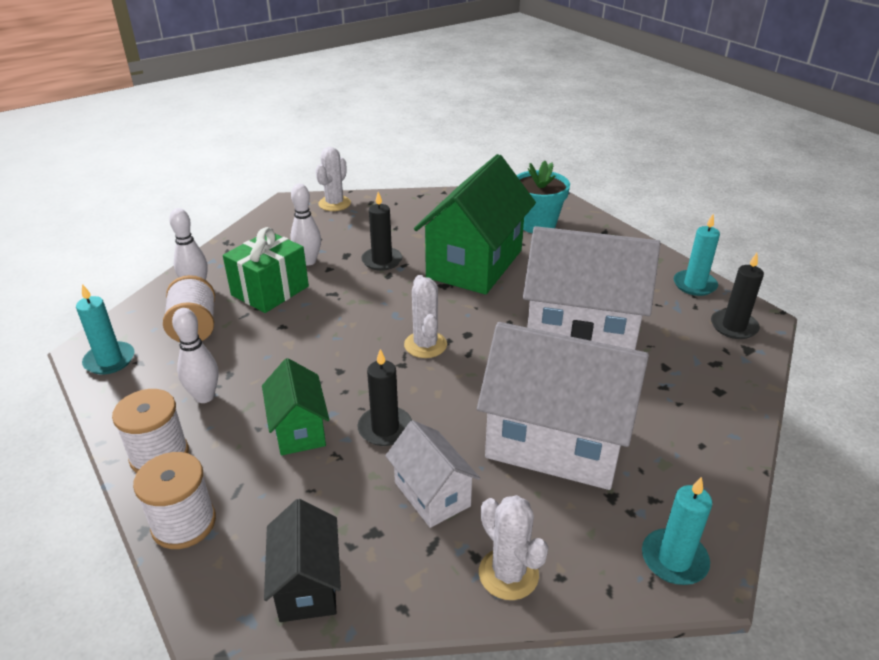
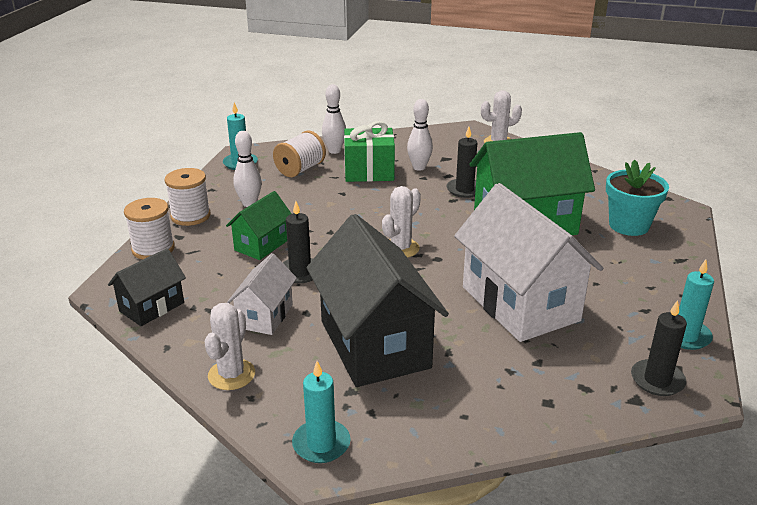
camera: 50 degrees right, 5 degrees down
(556, 442) = (374, 344): white house -> black house

